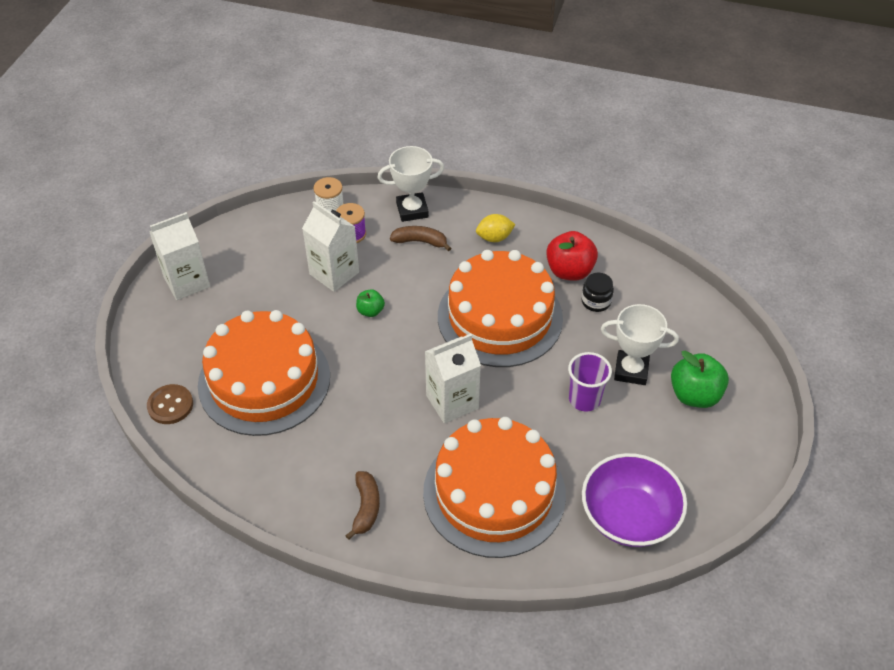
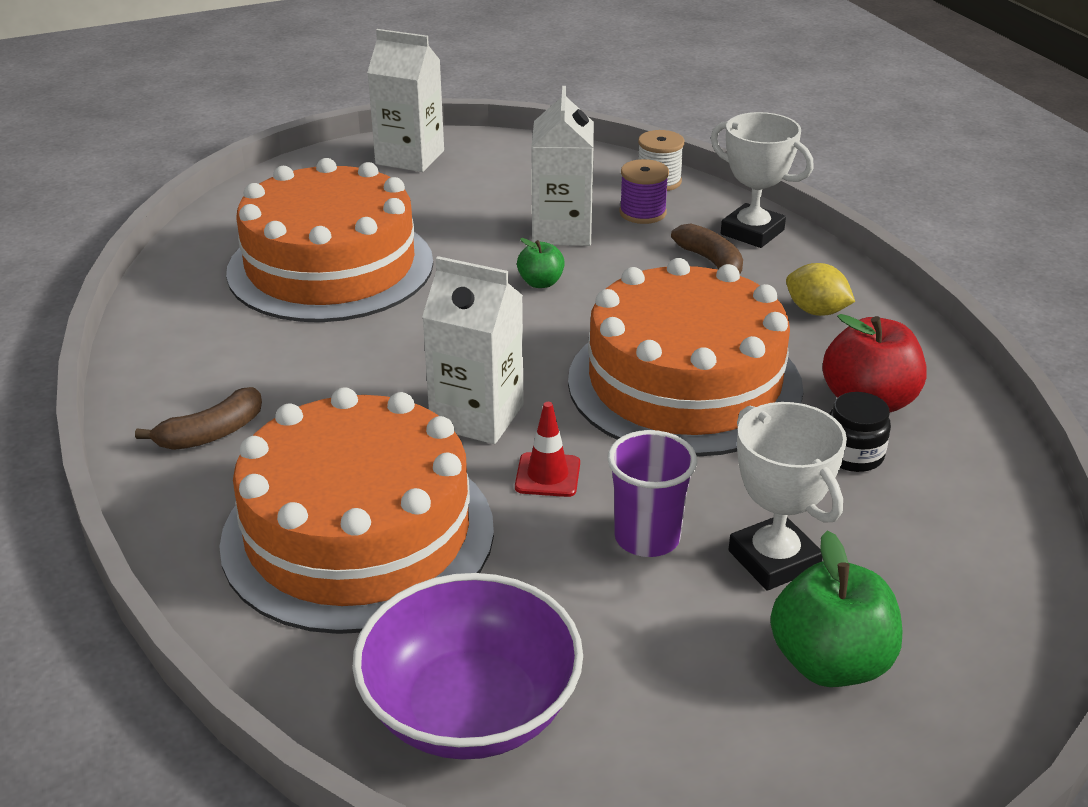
camera: 50 degrees right, 15 degrees down
(170, 405) = (220, 230): brown button -> none
(516, 404) = (547, 475): none -> red traffic cone

